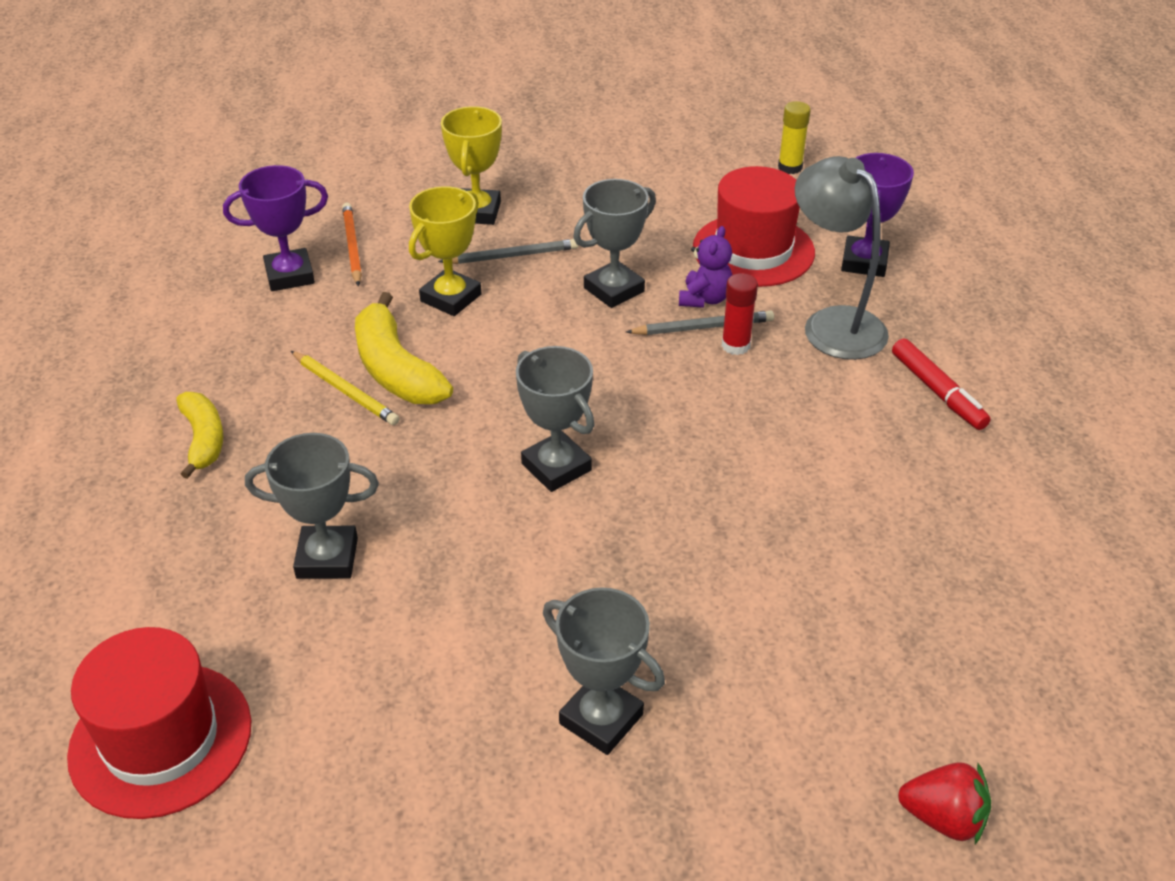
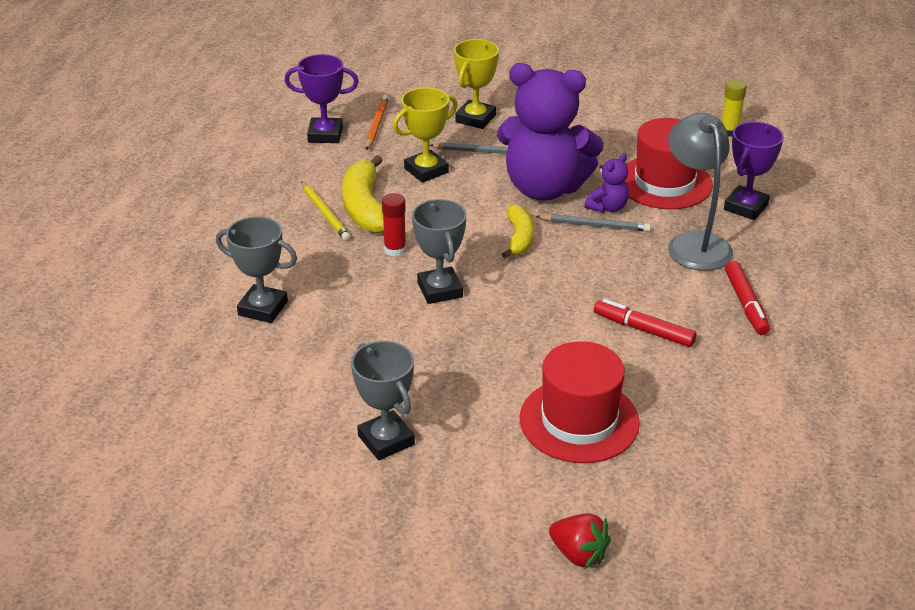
camera: 20 degrees right, 5 degrees down
(161, 739) = (116, 381): red hat -> red hat (579, 420)
(203, 440) = (221, 223): yellow banana -> yellow banana (519, 238)
(614, 290) = (544, 188): grey trophy -> purple teddy bear
(736, 345) = (612, 242): red glue stick -> red glue stick (395, 249)
(840, 458) = (643, 330): none -> red marker

